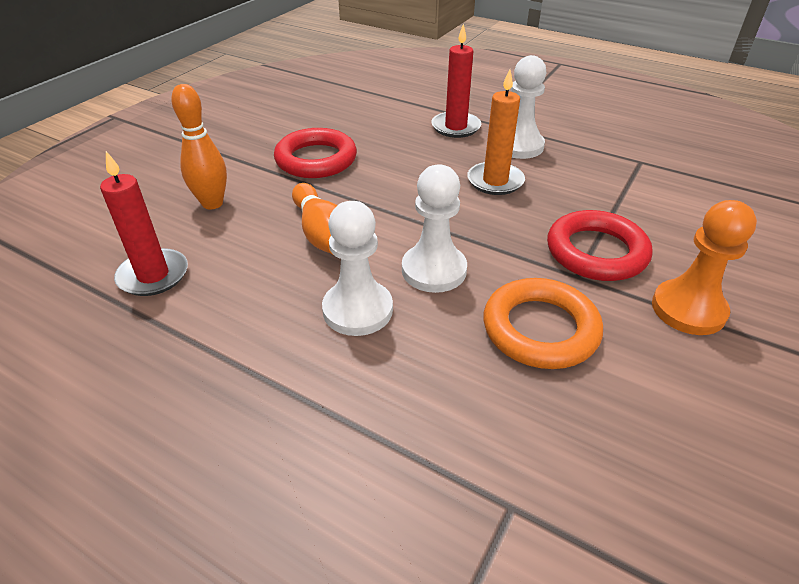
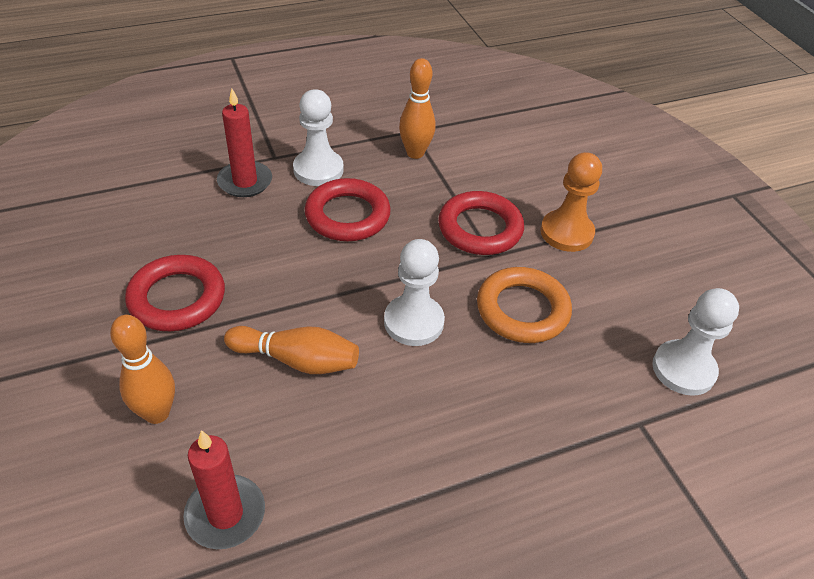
camera: 55 degrees left, 5 degrees up
(358, 310) = (414, 393): white pawn -> white pawn (683, 369)
(495, 181) = (347, 215): orange candle -> red ring
(619, 175) = (415, 153): none -> orange bowling pin

